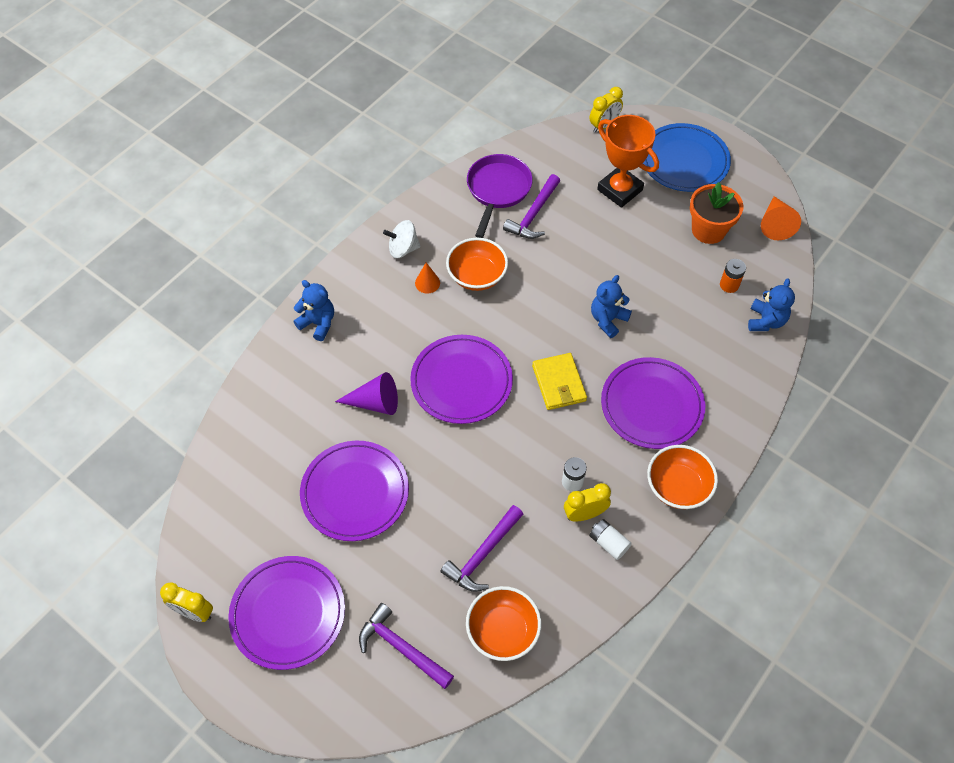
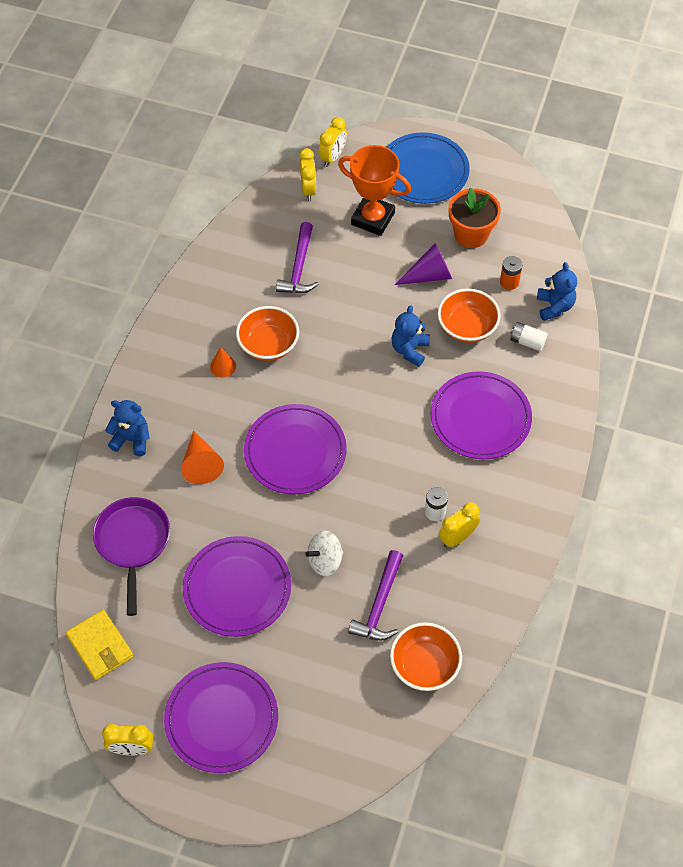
camera: 20 degrees left, 0 degrees up
(375, 402) = (221, 498): purple cone -> purple cone (429, 275)
(401, 648) = (339, 712): purple hammer -> none
(403, 249) = (185, 340): white spinning top -> white spinning top (325, 560)
(498, 190) = (254, 253): purple pan -> purple pan (133, 542)
(559, 383) = (387, 424): yellow wallet -> yellow wallet (100, 646)
(570, 148) = (308, 189): none -> yellow clock
(608, 543) = (488, 556): white battery -> white battery (527, 341)
(678, 487) = (531, 485): orange bowl -> orange bowl (467, 327)
(775, 224) = (530, 210): orange cone -> orange cone (201, 464)

